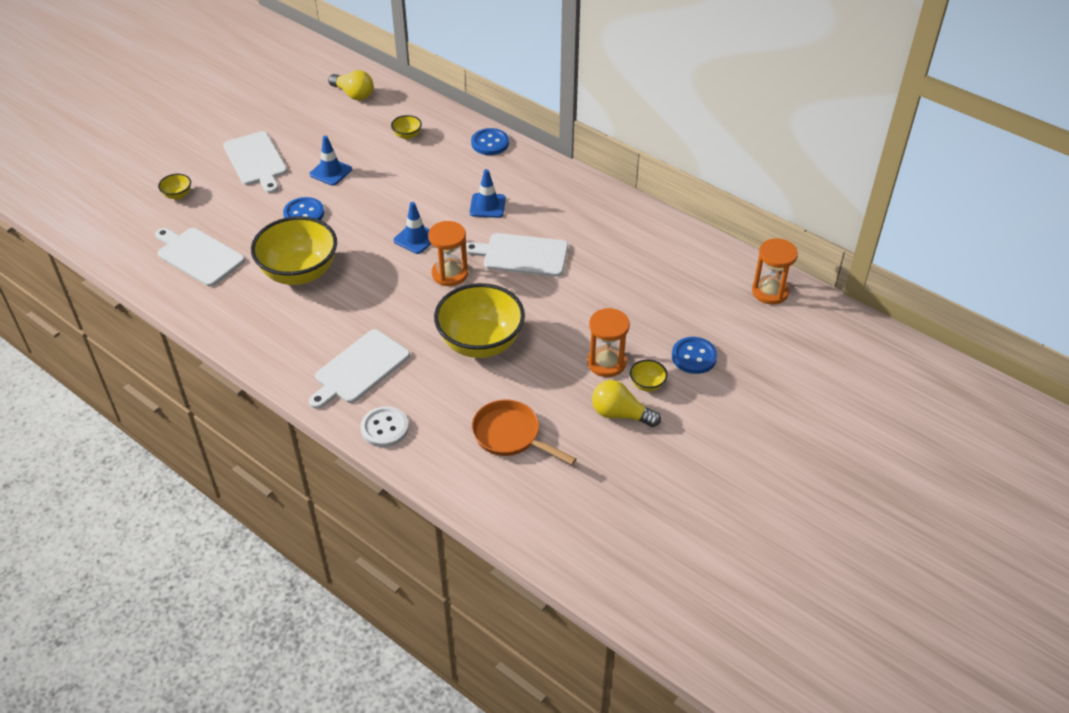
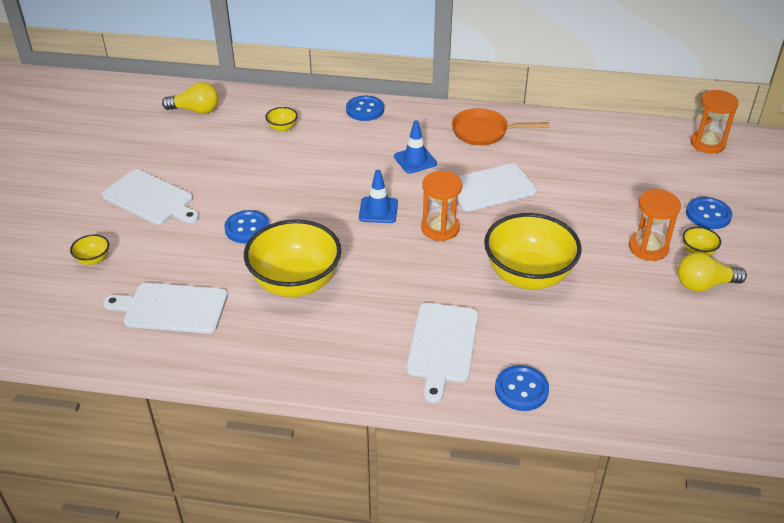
camera: 30 degrees left, 5 degrees down
(331, 172) = (238, 183): blue traffic cone -> none
(385, 428) = (521, 389): white button -> blue button
(511, 436) = (637, 343): orange pan -> orange pan (484, 132)

